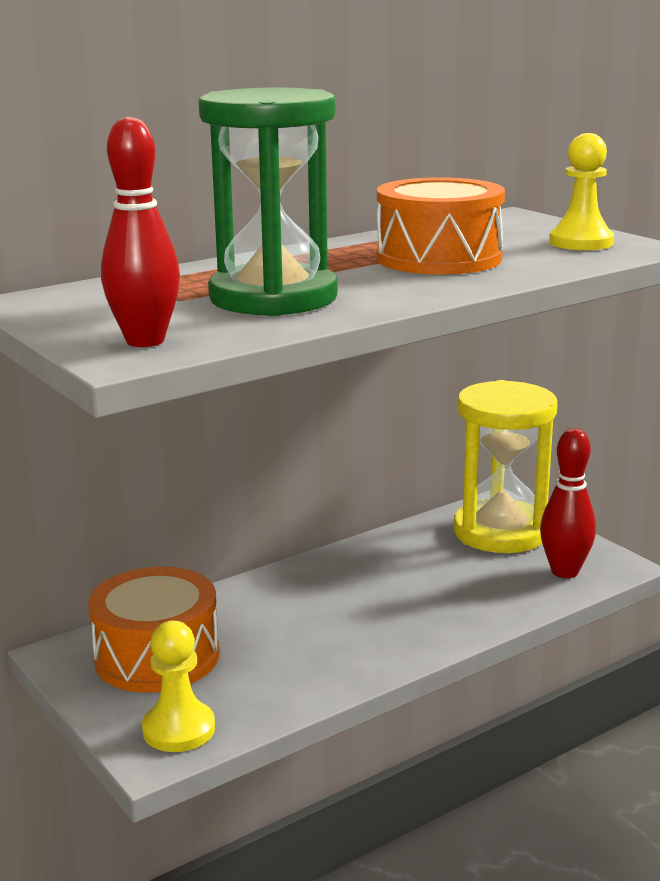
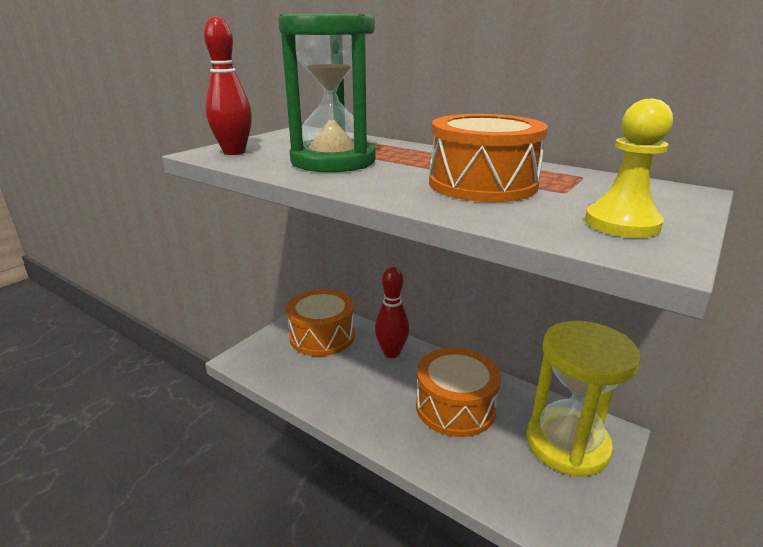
camera: 70 degrees right, 5 degrees up
(179, 729) = (260, 360): yellow pawn -> none
(405, 580) = (455, 406): none -> orange drum
(564, 572) = (532, 499): red bowling pin -> red bowling pin (391, 353)

